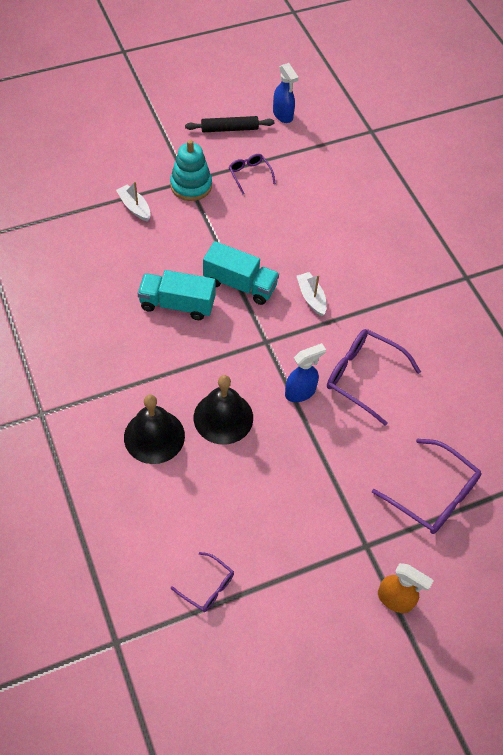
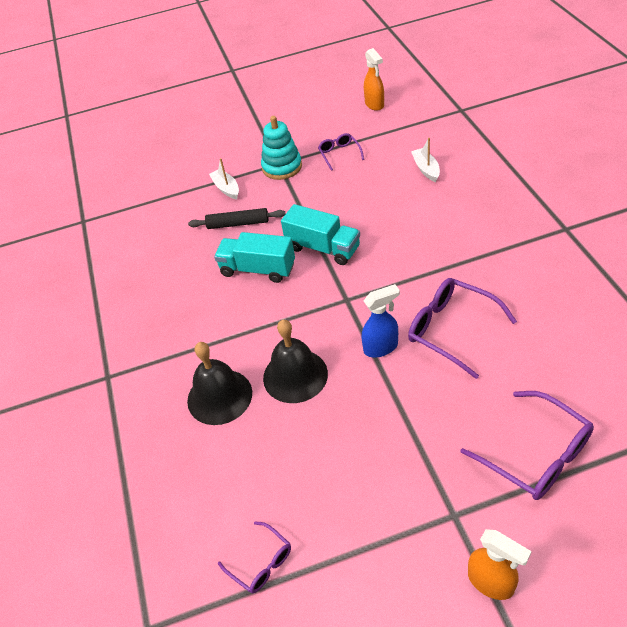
camera: 15 degrees right, 10 degrees down
(229, 129) = (322, 119): black rolling pin -> black rolling pin (238, 224)
(283, 115) = (374, 104): blue spray bottle -> orange spray bottle
(311, 297) = (396, 256): white boat -> white boat (426, 169)

